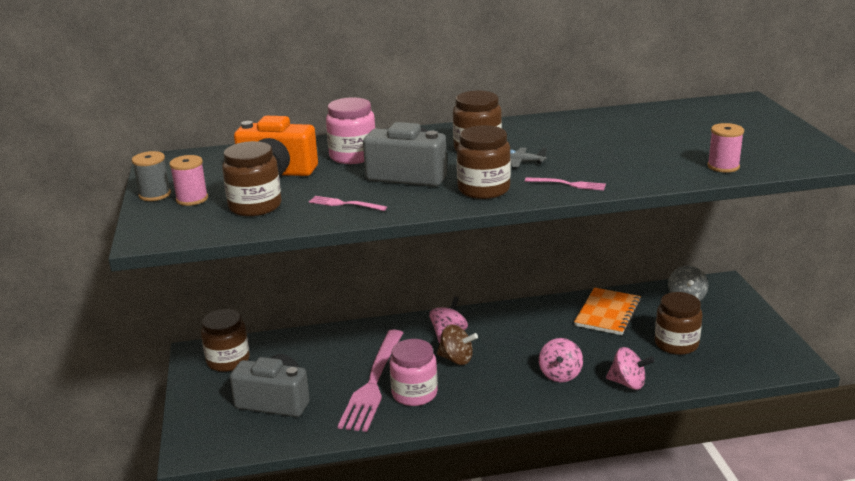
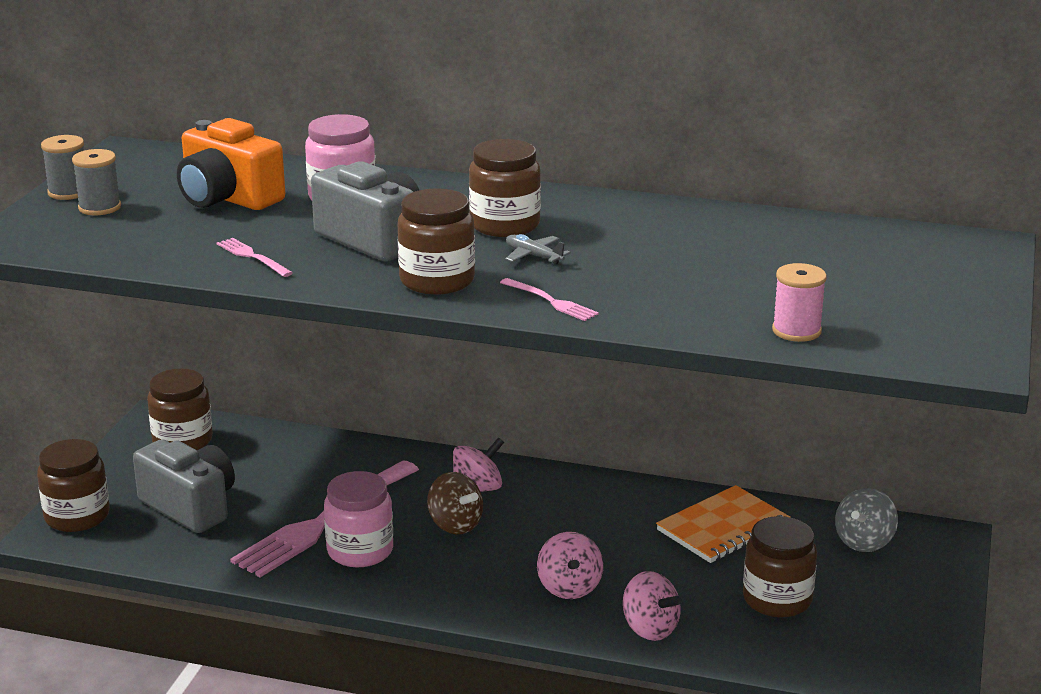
camera: 25 degrees right, 0 degrees up
(192, 199) = (99, 207): pink spool -> grey spool
(255, 206) = (153, 234): brown jar -> brown jar (77, 516)
(560, 375) = (569, 588): pink spinning top -> pink spinning top turned 45 degrees counterclockwise

